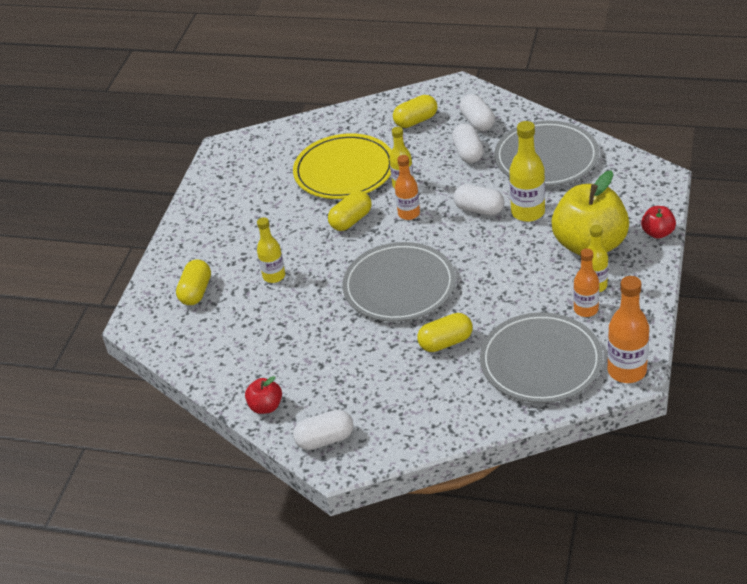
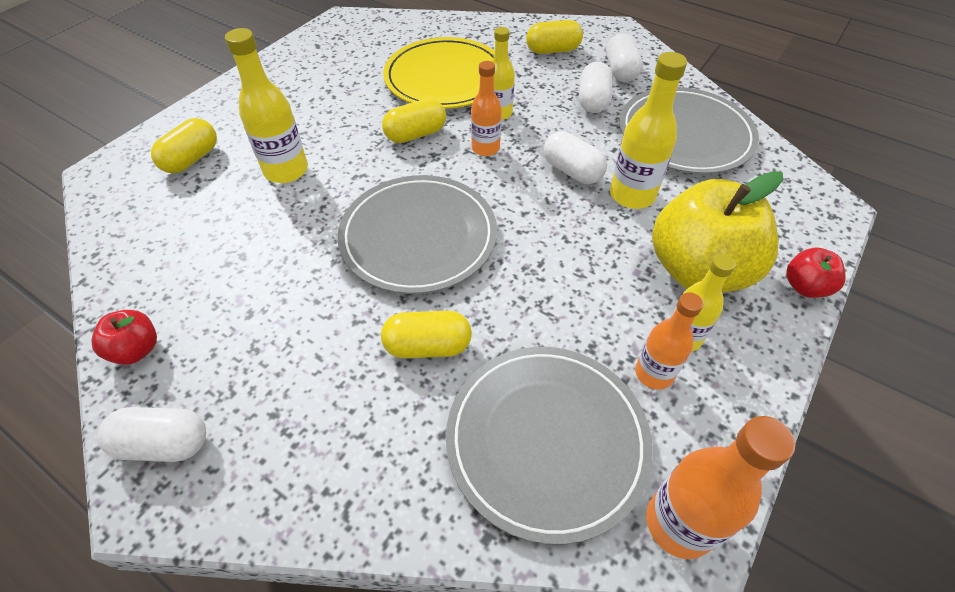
camera: 15 degrees right, 10 degrees up
(274, 276) = (286, 170): yellow bottle -> yellow bottle, size x1.50

